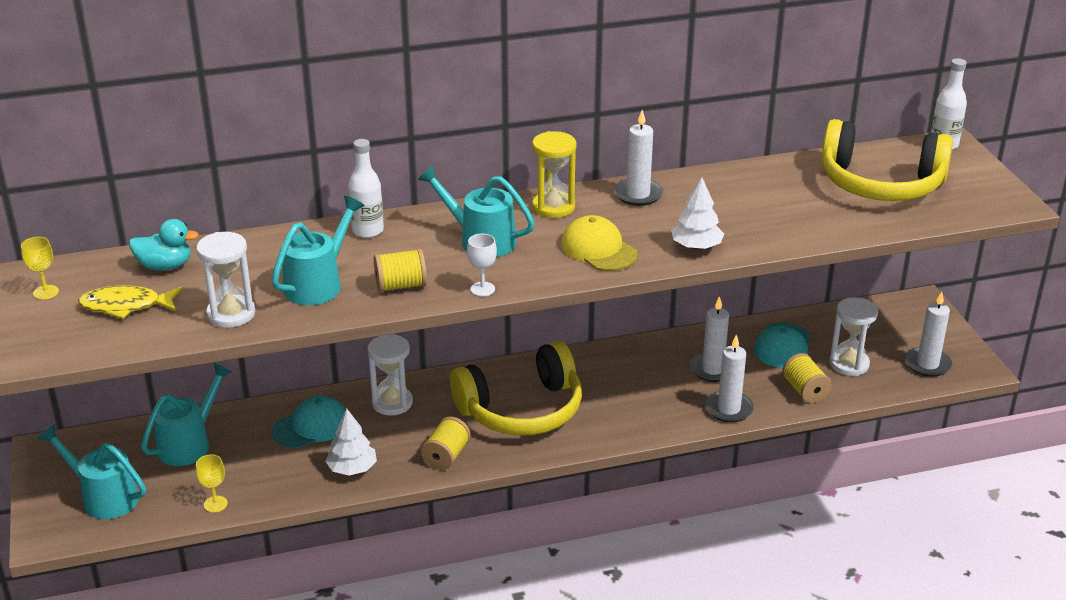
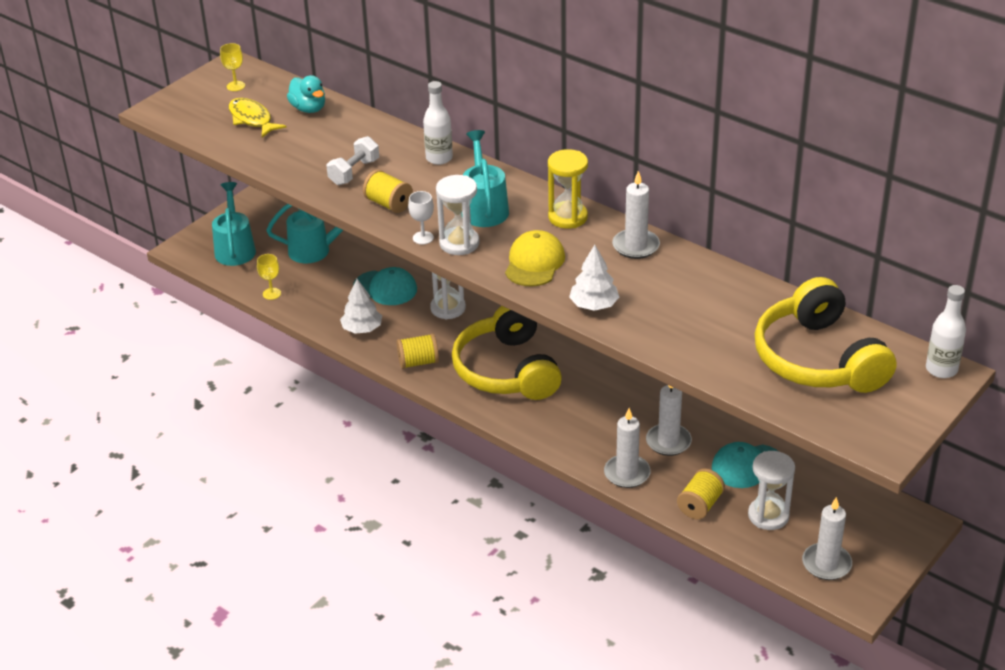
camera: 55 degrees right, 5 degrees up
(231, 314) = (284, 159): white hourglass -> white hourglass (459, 243)
(318, 283) = (354, 172): turquoise watering can -> white dumbbell
(522, 409) = (507, 370): yellow headphones -> yellow headphones turned 45 degrees clockwise

